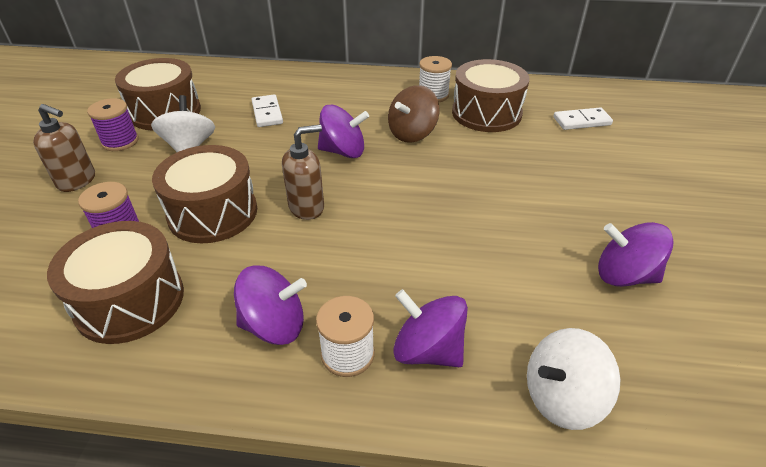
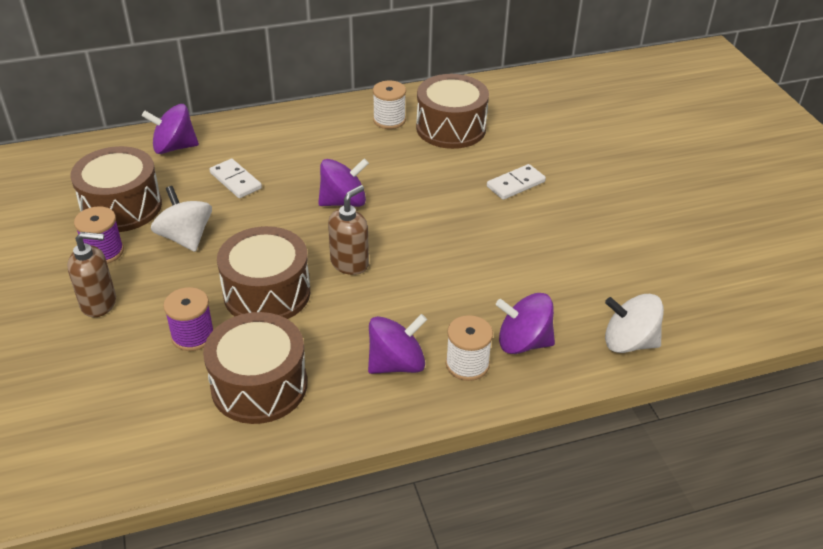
camera: 25 degrees left, 0 degrees up
(412, 133) = (396, 167): brown spinning top -> none
(562, 397) = (629, 342): white spinning top -> white spinning top turned 60 degrees clockwise
(582, 121) = (538, 116): white domino -> white domino (516, 184)
(624, 275) = (632, 245): purple spinning top -> purple spinning top (174, 147)

